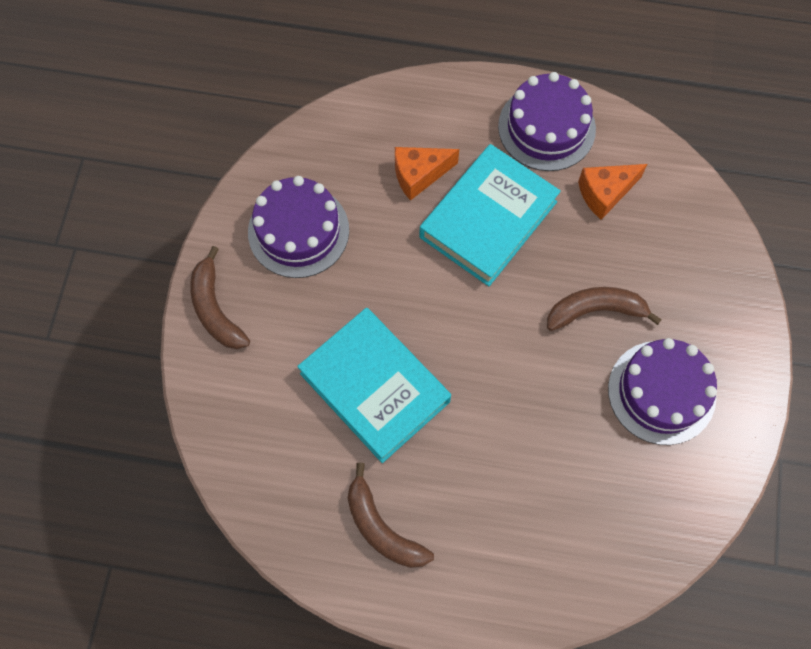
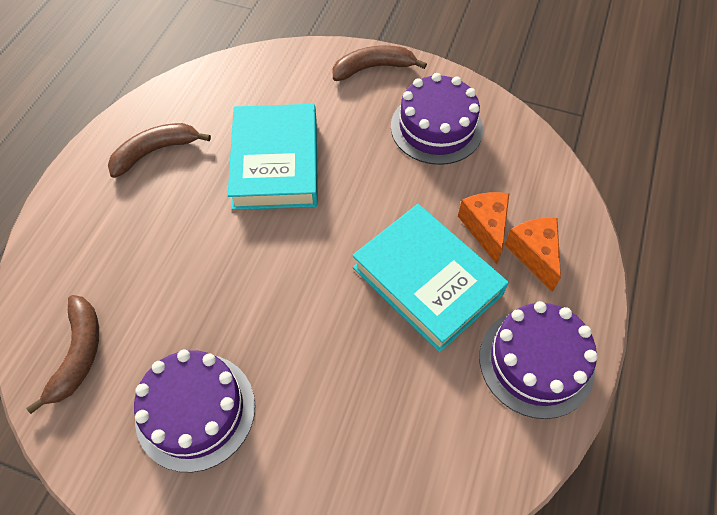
camera: 100 degrees right, 10 degrees down
(374, 387) = (276, 163): turquoise book -> turquoise book turned 60 degrees counterclockwise
(595, 310) = (304, 364): brown banana -> brown banana (79, 354)
(605, 193) = (444, 408): orange cheese -> orange cheese (534, 254)

